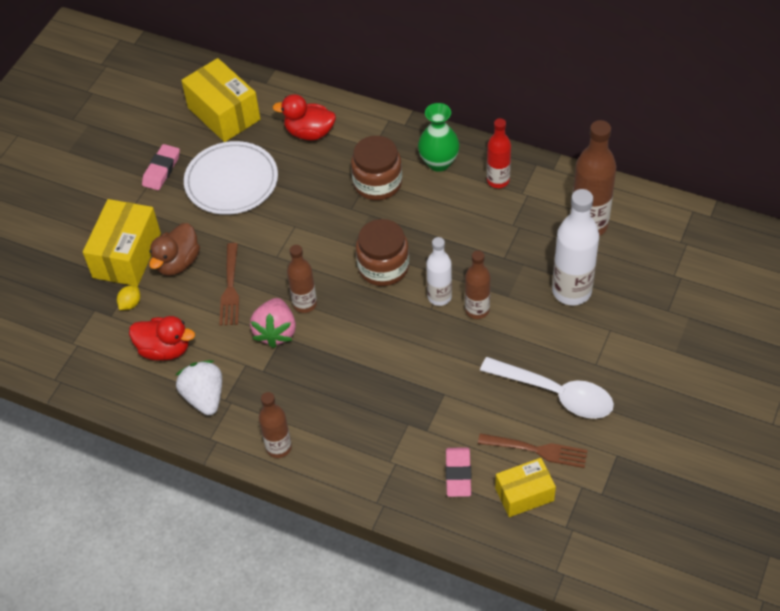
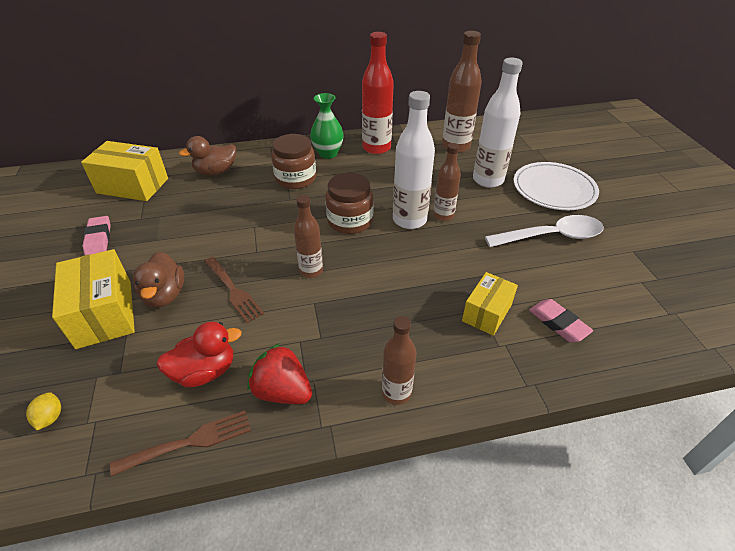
camera: 40 degrees left, 10 degrees down
(130, 304) = (136, 351): yellow lemon -> yellow lemon (50, 417)
(204, 397) = (282, 391): white strawberry -> red strawberry
(231, 181) = (173, 221): white plate -> white plate (554, 189)
(276, 332) = (304, 302): pink strawberry -> none
(309, 132) = (216, 172): red duck -> brown duck
(439, 297) = (409, 220): white bottle -> white bottle, size x1.63
(498, 180) = (376, 148): red bottle -> red bottle, size x1.63
(524, 494) = (617, 309): yellow box -> yellow box (487, 313)
(537, 450) = (586, 276): brown fork -> brown fork (189, 442)

